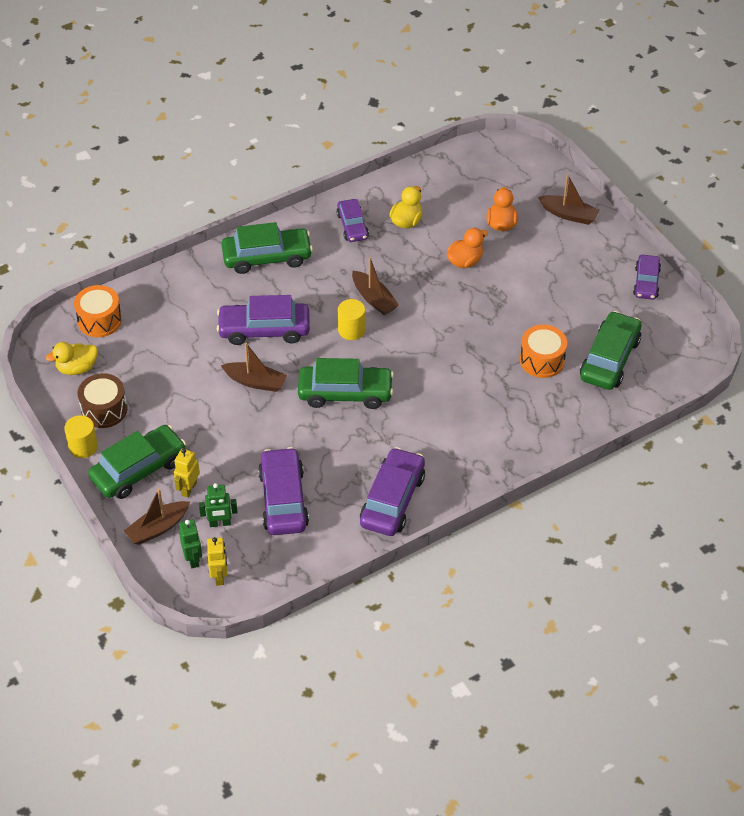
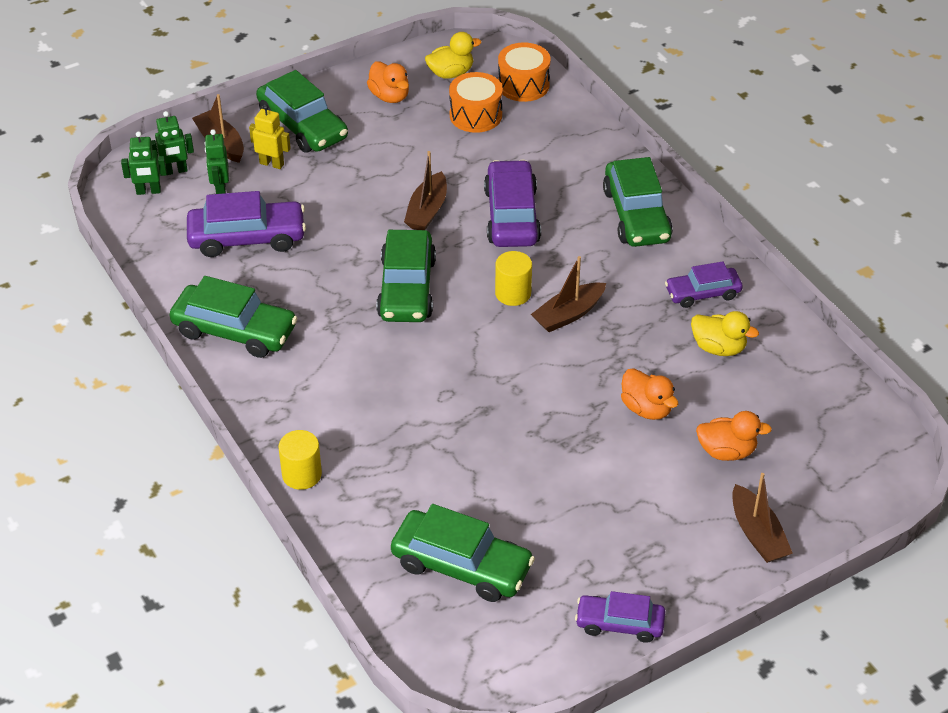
camera: 90 degrees right, 5 degrees down
(77, 368) = (451, 73): yellow duck -> yellow duck turned 90 degrees clockwise
(83, 447) = (338, 85): yellow cylinder -> yellow cylinder (302, 474)
(104, 409) = (389, 96): brown drum -> orange duck
(219, 576) = (148, 191): yellow robot -> green robot
(392, 500) = (234, 331): purple car -> green car
(542, 360) = (460, 487): orange drum -> orange drum (475, 115)
(569, 215) = (757, 534): brown boat -> brown boat turned 45 degrees counterclockwise

